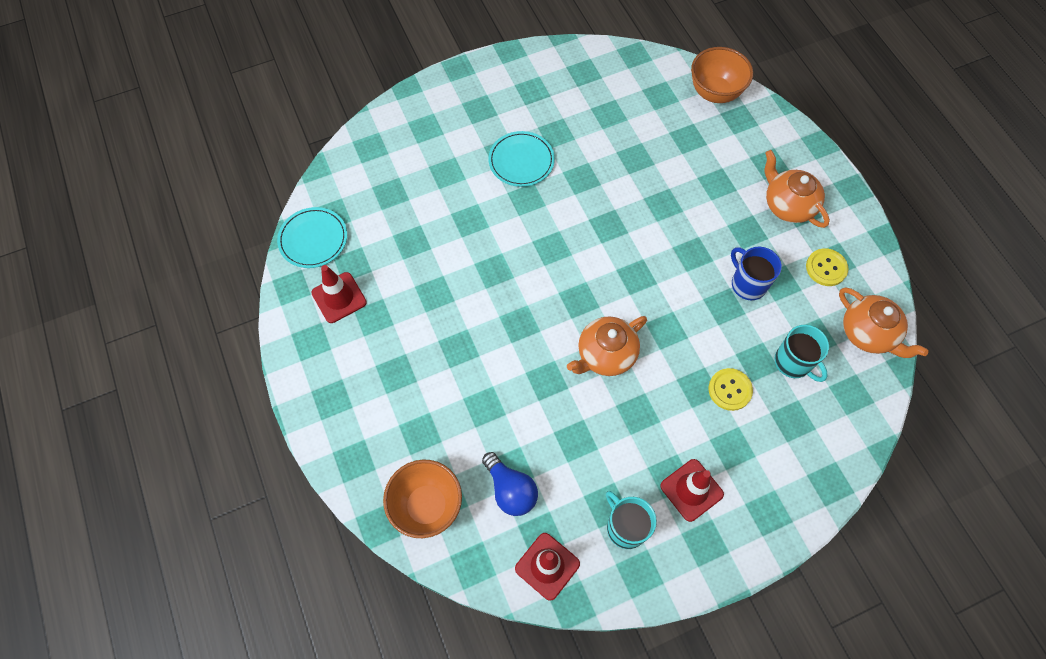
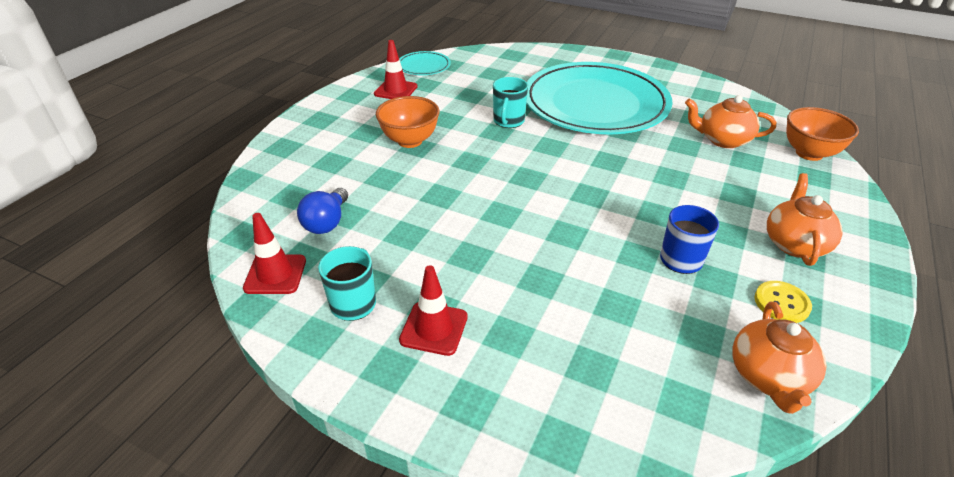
camera: 50 degrees right, 25 degrees down
(427, 506) = (276, 191): orange bowl -> orange bowl (410, 141)
(521, 161) = (595, 104): turquoise plate -> turquoise plate, size x2.44
(605, 355) = (500, 212): orange teapot -> orange teapot (723, 140)
(730, 390) = (564, 302): yellow button -> none
(793, 362) = (652, 332): turquoise mug -> turquoise mug (508, 121)

